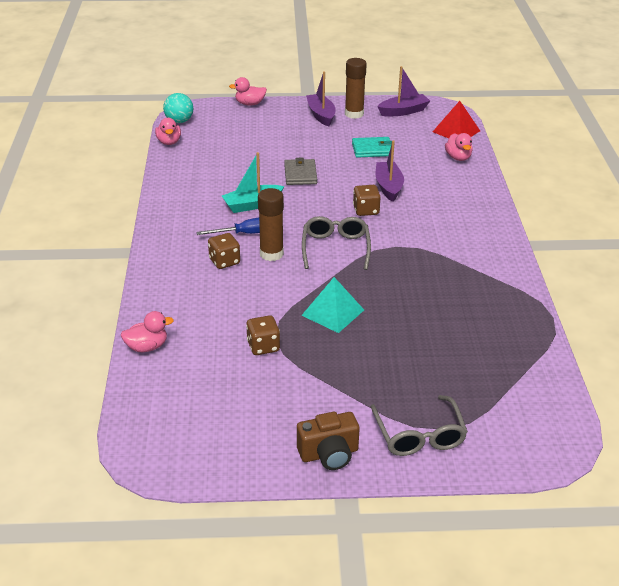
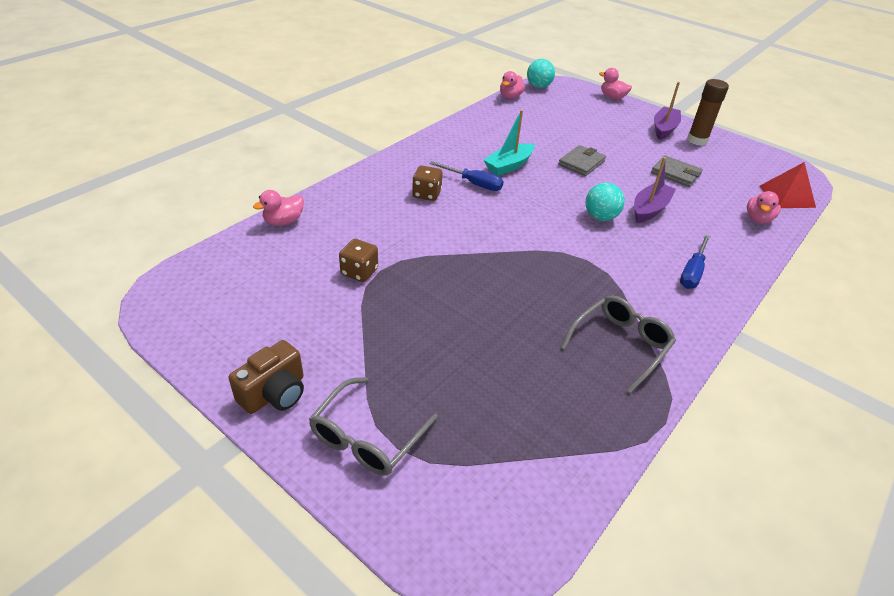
camera: 40 degrees right, 5 degrees up
(147, 347) = (283, 221): pink duck -> pink duck turned 120 degrees clockwise
(252, 205) = (509, 166): turquoise boat -> turquoise boat turned 60 degrees counterclockwise
(271, 254) = (470, 208): brown glue stick -> none
(329, 454) = (274, 393): brown camera -> brown camera turned 75 degrees counterclockwise
(333, 312) = (452, 280): turquoise pyramid -> none
(335, 248) = (529, 232): grey glasses -> grey glasses (620, 345)
(366, 210) = (600, 217): brown dice -> turquoise ball
(372, 150) = (675, 174): turquoise wallet -> grey wallet
(403, 111) = (750, 158): purple boat -> none
(464, 217) = (692, 272): none -> blue screwdriver

